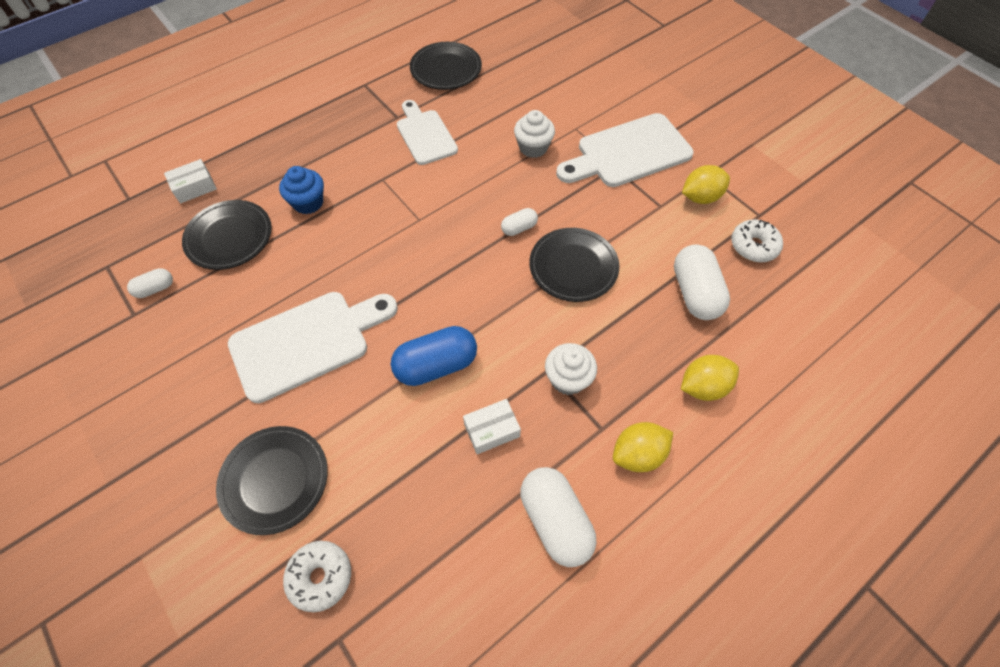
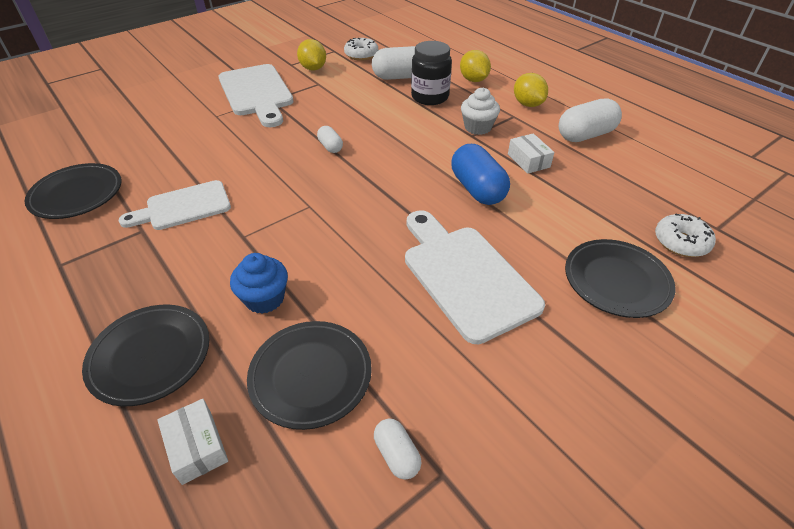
camera: 90 degrees left, 15 degrees down
(533, 148) = (232, 138): white cupcake -> none
(573, 267) = (375, 122): black plate -> black plate (150, 356)
(642, 327) = (430, 97): none -> black jar

